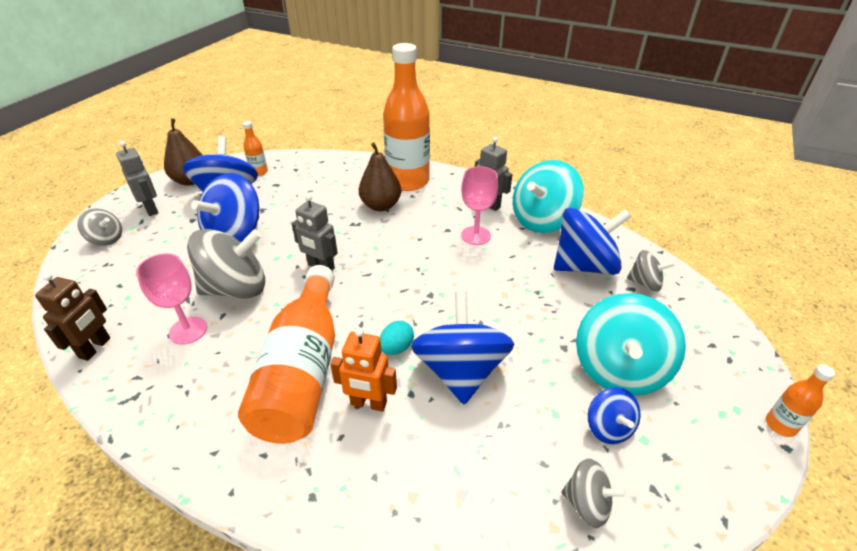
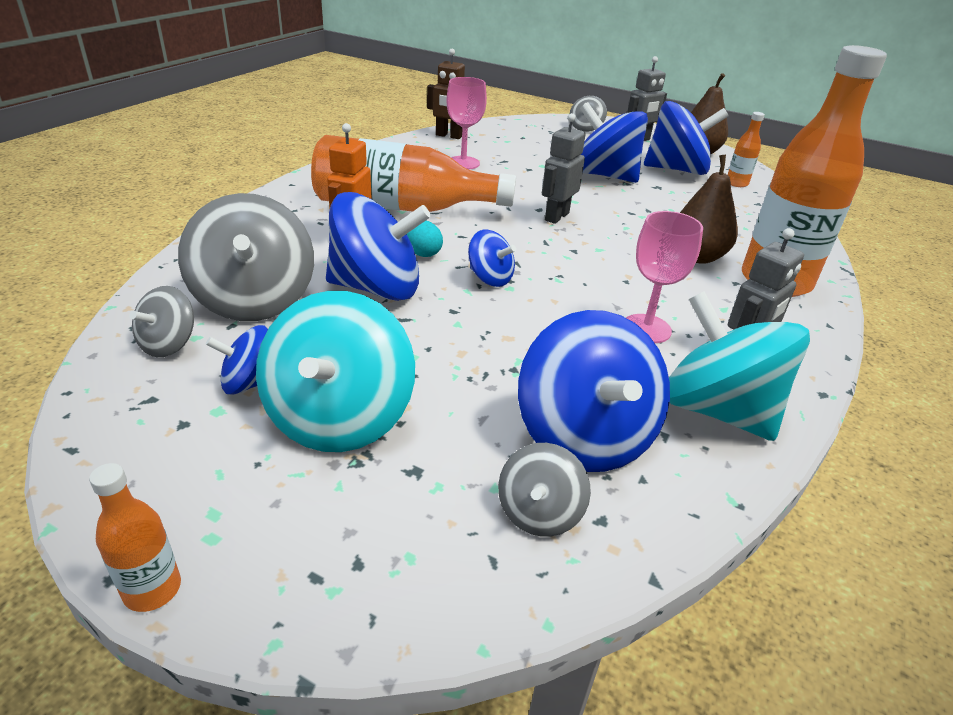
camera: 90 degrees right, 5 degrees down
(236, 288) = (519, 178): grey spinning top -> grey spinning top (255, 300)
(430, 304) = (490, 278): none -> blue spinning top
(619, 369) = (339, 418): turquoise spinning top -> turquoise spinning top turned 105 degrees counterclockwise

